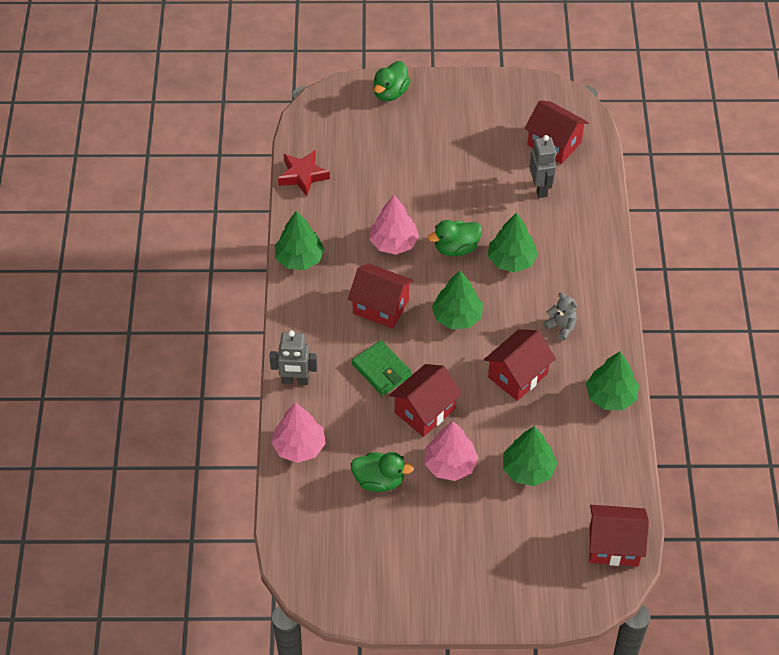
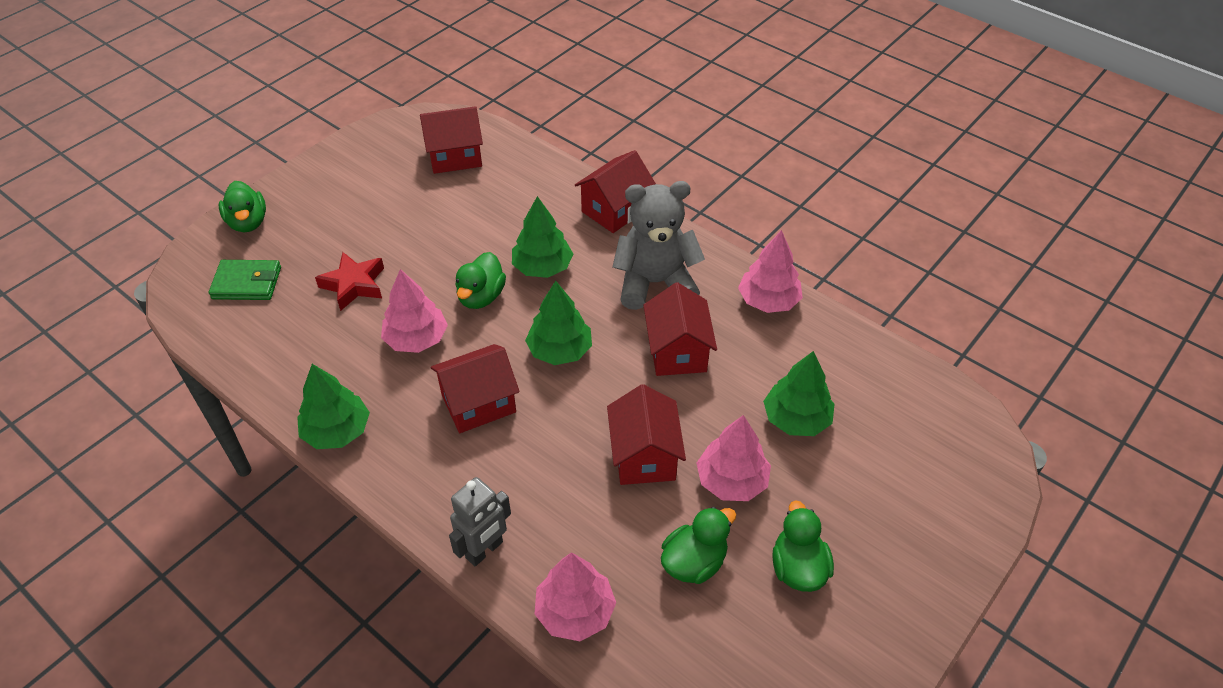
camera: 50 degrees left, 5 degrees down
(303, 176) = (243, 355): red star -> red star (354, 285)
(381, 370) = (556, 458): green wallet -> green wallet (247, 283)
(423, 532) = (798, 568): none -> green duck
(540, 188) = (489, 196): grey robot -> none
(561, 326) = (655, 283): grey teddy bear -> grey teddy bear, size x2.19
(611, 396) = (768, 301): green tree -> pink tree
(614, 545) = (944, 413): red house -> red house (615, 210)

